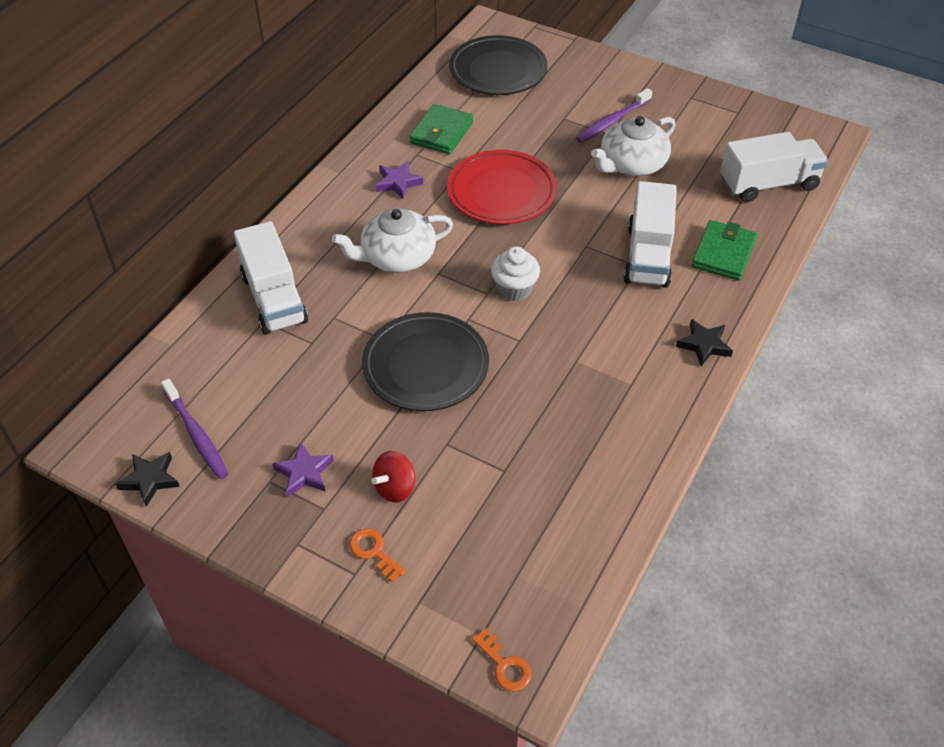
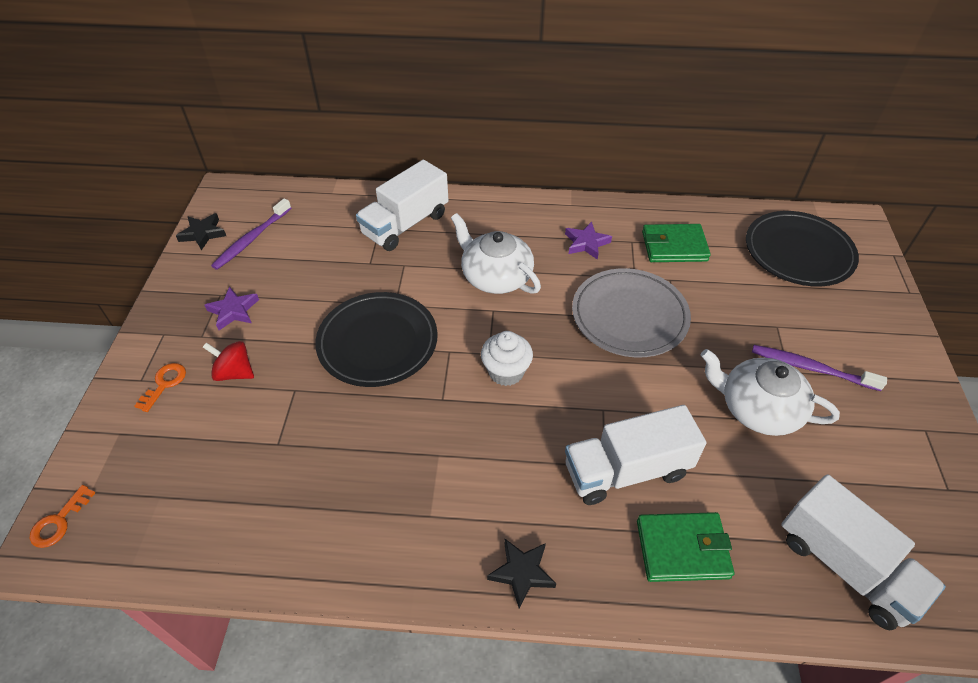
camera: 65 degrees right, 0 degrees up
(501, 192) = (629, 316): red plate -> grey plate

